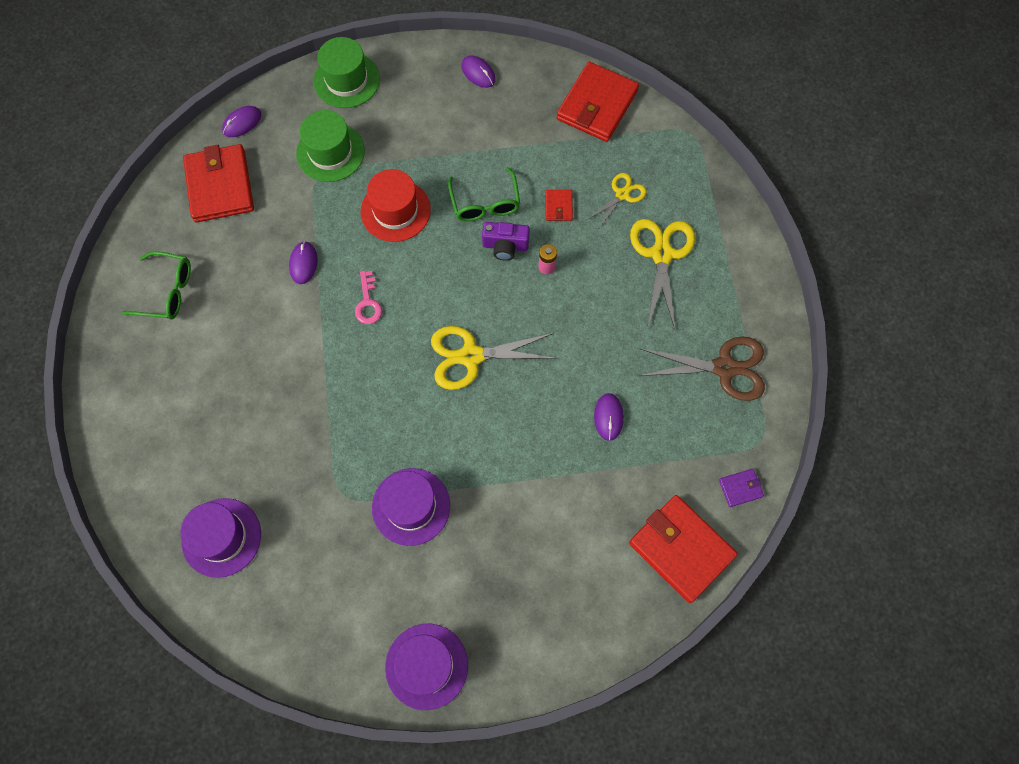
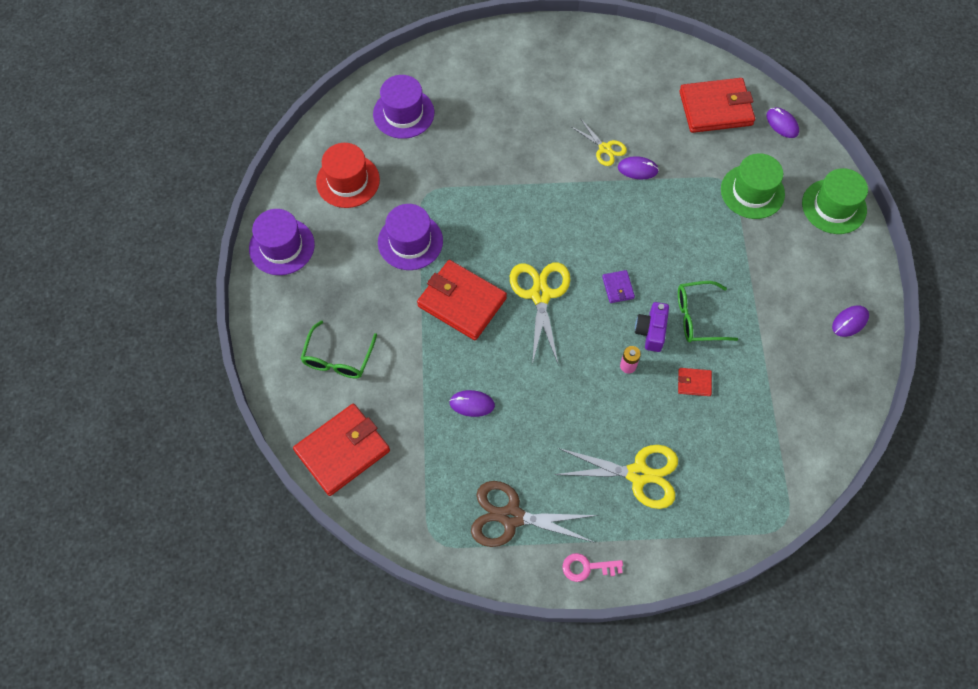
camera: 95 degrees right, 5 degrees down
(166, 291) = (615, 73): green glasses -> green glasses (338, 358)
(368, 302) = (597, 217): pink key -> pink key (587, 567)
(395, 210) = (690, 242): red hat -> red hat (348, 181)
(597, 105) = (816, 432): red wallet -> red wallet (462, 302)
(622, 194) = (707, 444): yellow scissors -> yellow scissors (605, 148)
(724, 368) = (511, 517): brown scissors -> brown scissors turned 90 degrees clockwise
(740, 488) = (390, 512): purple wallet -> purple wallet (618, 287)

